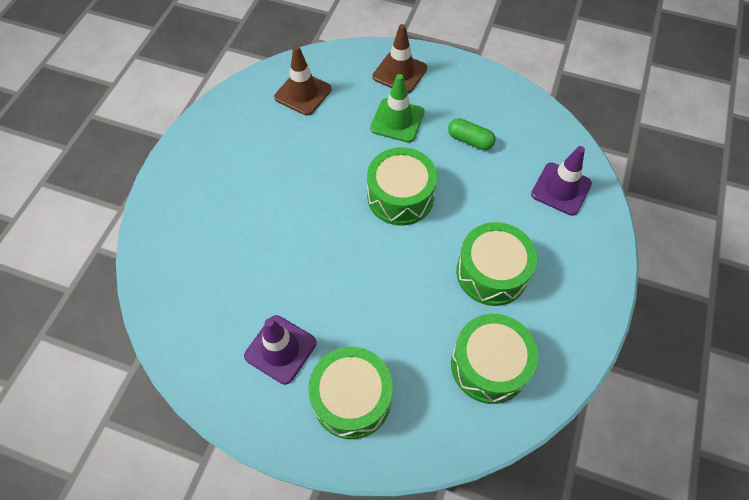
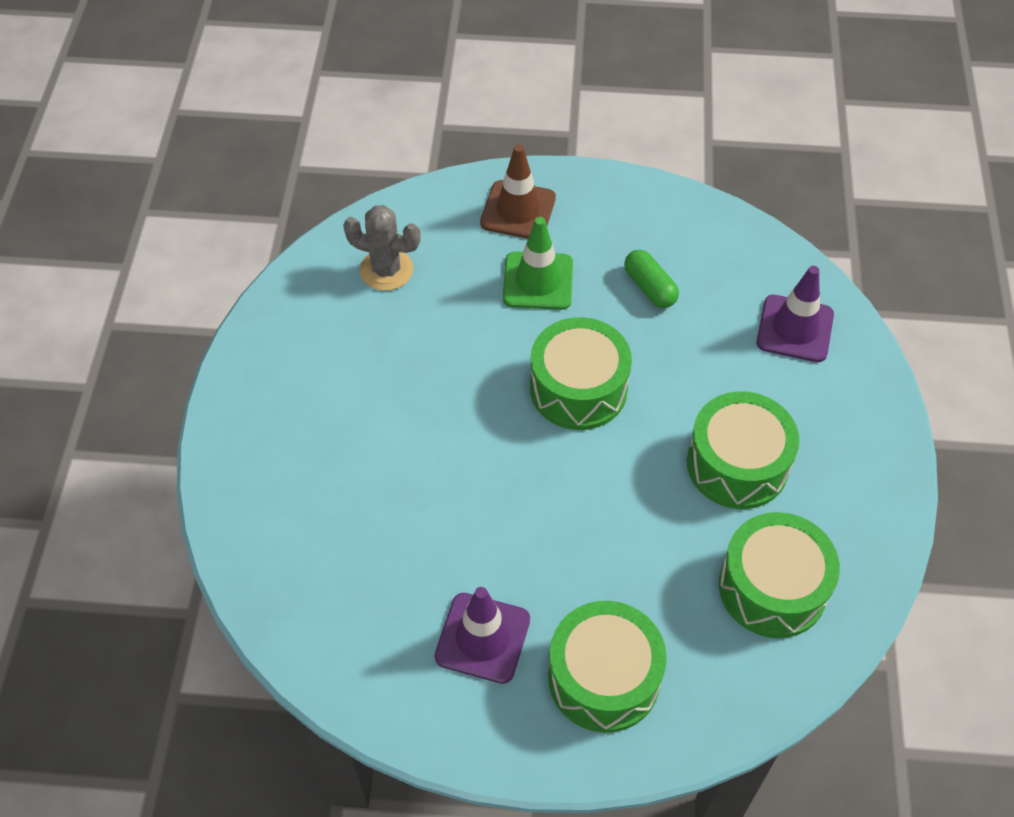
camera: 15 degrees left, 5 degrees down
(303, 93) = (386, 270): brown traffic cone -> grey cactus
(470, 140) = (649, 287): green capsule -> green capsule turned 45 degrees clockwise

